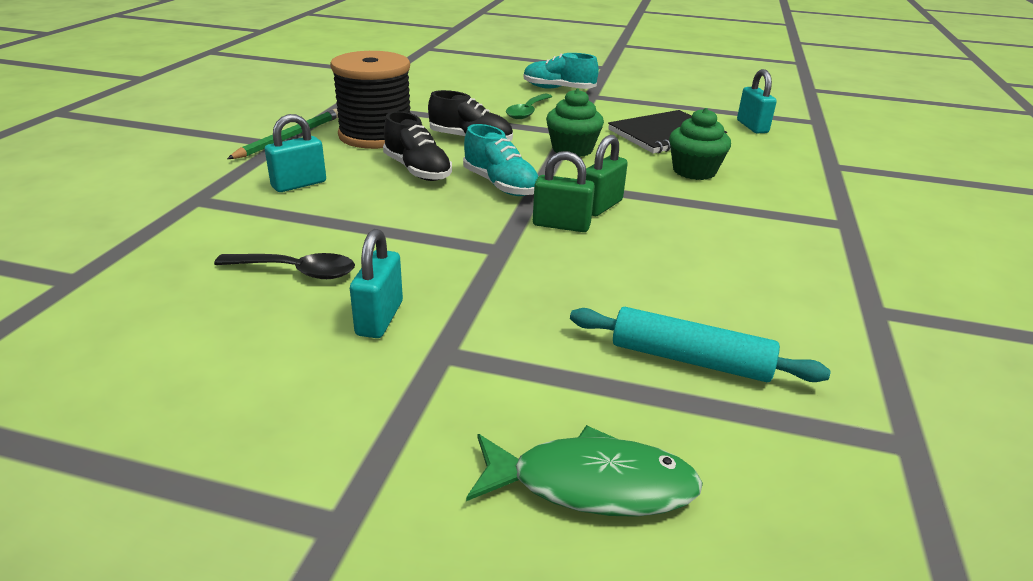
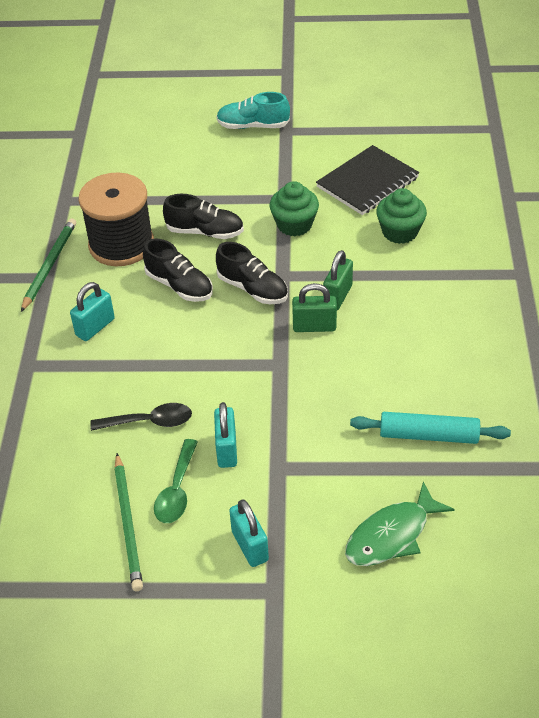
camera: 10 degrees left, 15 degrees up
(175, 375) = (128, 524): none -> green pencil
(500, 185) = (253, 289): turquoise shoe -> black shoe
(527, 112) = (238, 174): green spoon -> green spoon (177, 490)
(592, 484) = (392, 535): green fish -> green fish turned 150 degrees clockwise
(752, 127) = (439, 151): turquoise padlock -> turquoise padlock (250, 546)

